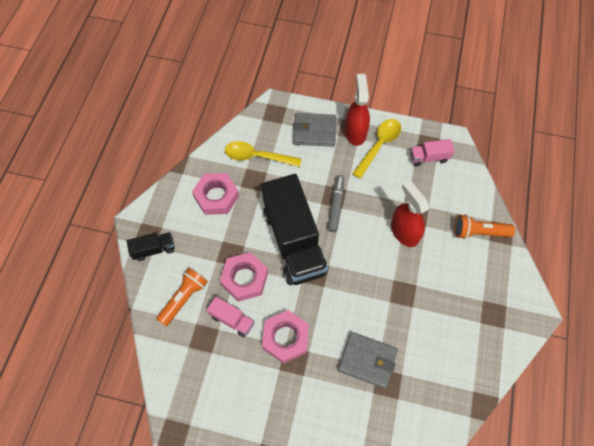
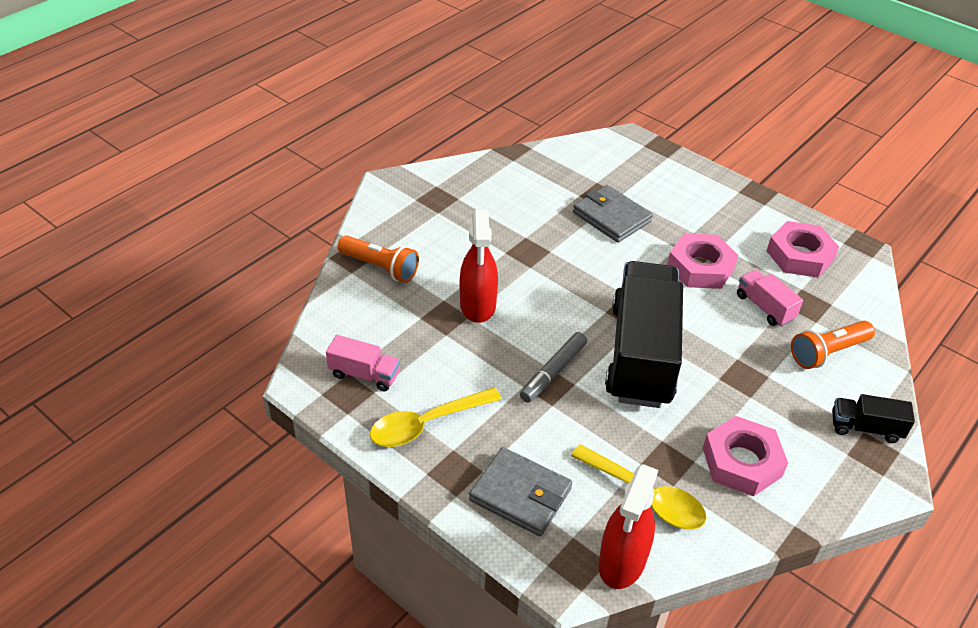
camera: 155 degrees left, 20 degrees down
(244, 278) = (732, 341): pink nut -> pink nut (799, 255)
(355, 132) = (450, 462): red spray bottle -> red spray bottle (622, 561)

